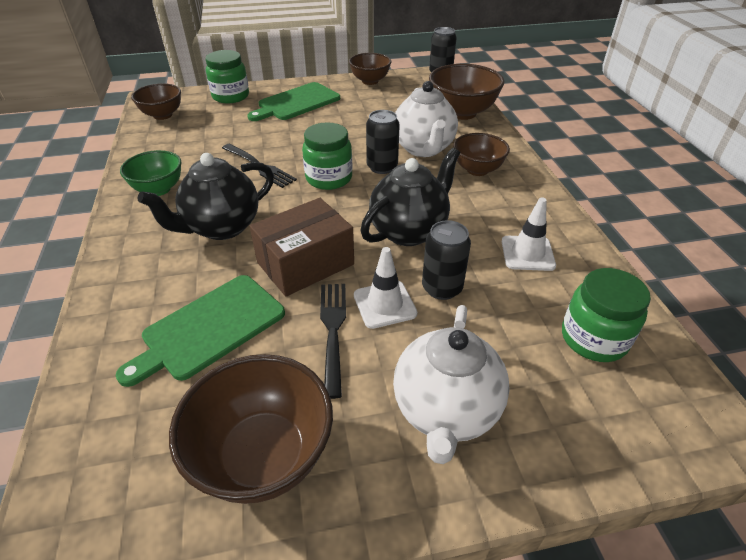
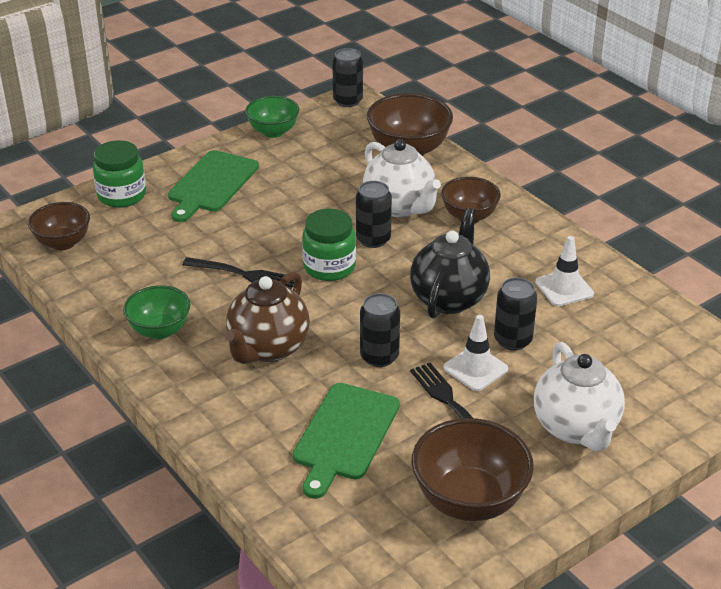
camera: 25 degrees left, 5 degrees down
(222, 227) = (268, 348): black teapot -> brown teapot
(305, 263) = (379, 356): brown box -> black can
(370, 81) = (273, 132): brown bowl -> green bowl
(593, 338) = (651, 342): green jar -> none

